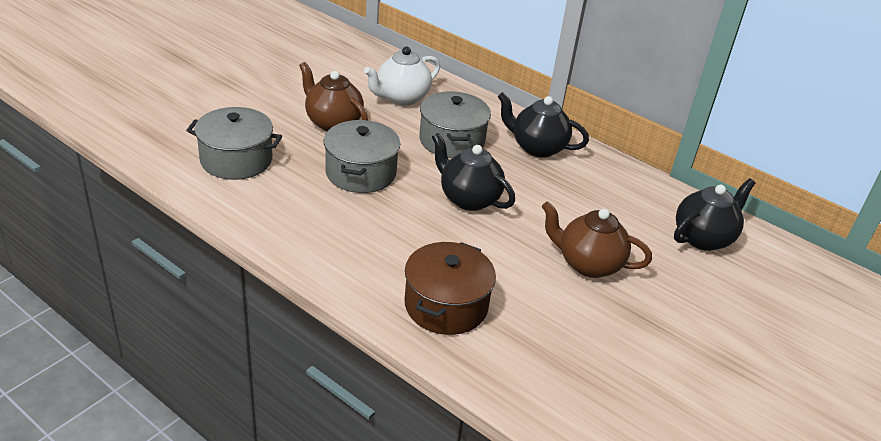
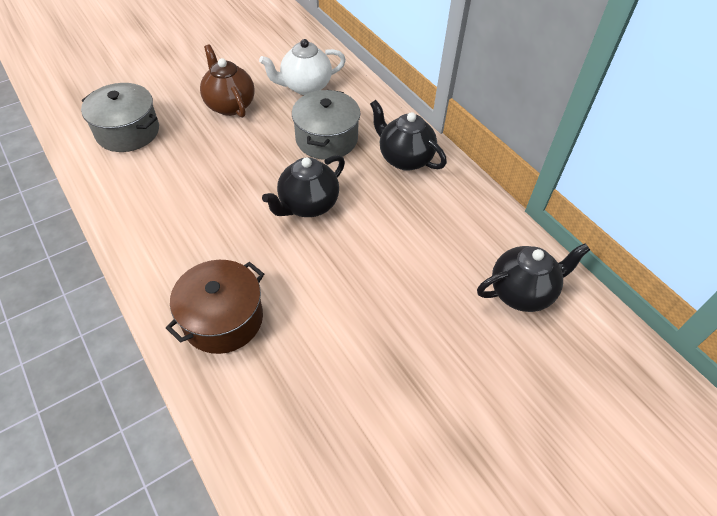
camera: 20 degrees right, 15 degrees up
(361, 173) = (225, 161): grey pot -> none
(468, 199) = (308, 205): black teapot -> black teapot turned 105 degrees counterclockwise
(588, 264) = (384, 300): brown teapot -> none

